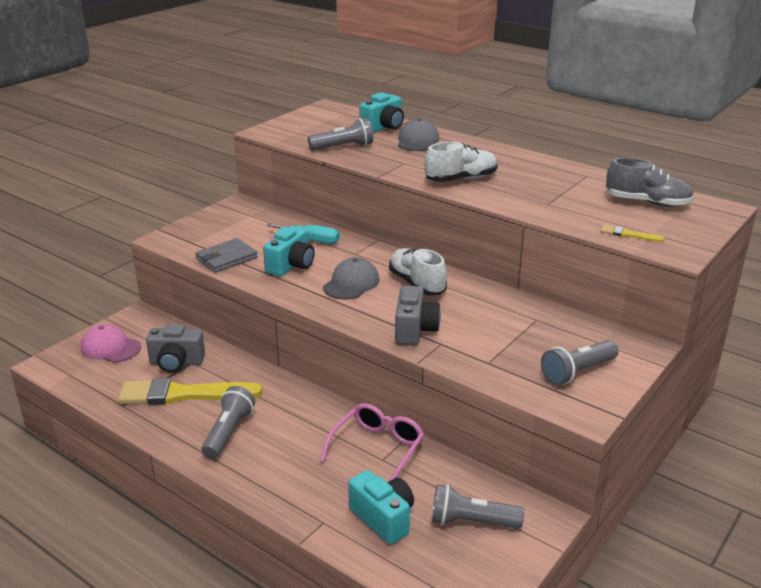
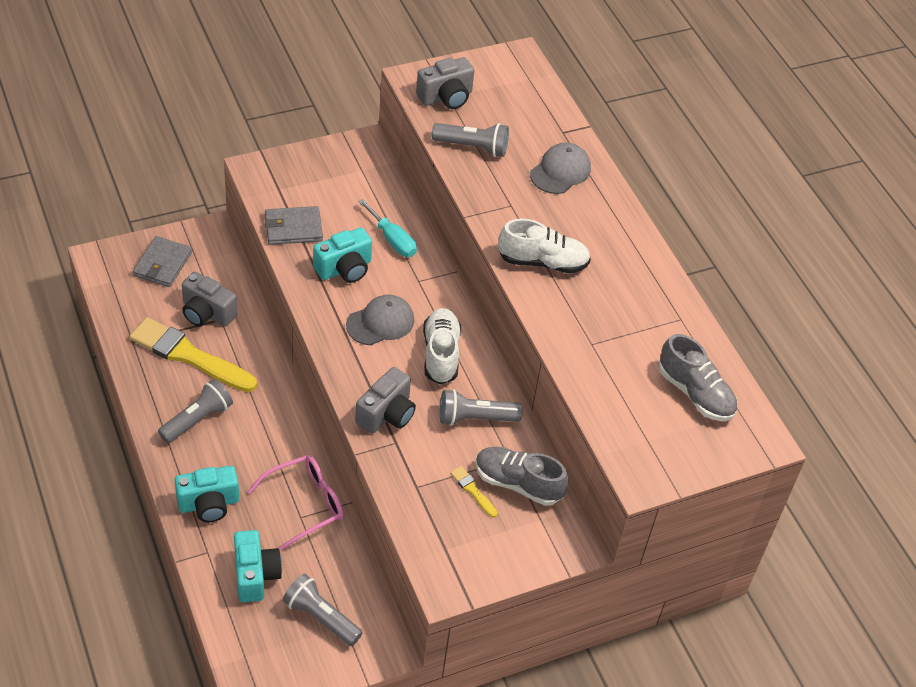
camera: 25 degrees right, 20 degrees up
(110, 348) = (162, 264): pink cap -> grey wallet
(296, 133) = (446, 97): none -> grey camera
(383, 127) = (546, 128): turquoise camera -> turquoise camera (209, 504)
(559, 330) = (518, 483): none -> grey shoe
(577, 372) = (483, 540): grey flashlight -> grey flashlight (475, 418)
(628, 234) = (621, 429): yellow brush -> yellow brush (472, 490)

